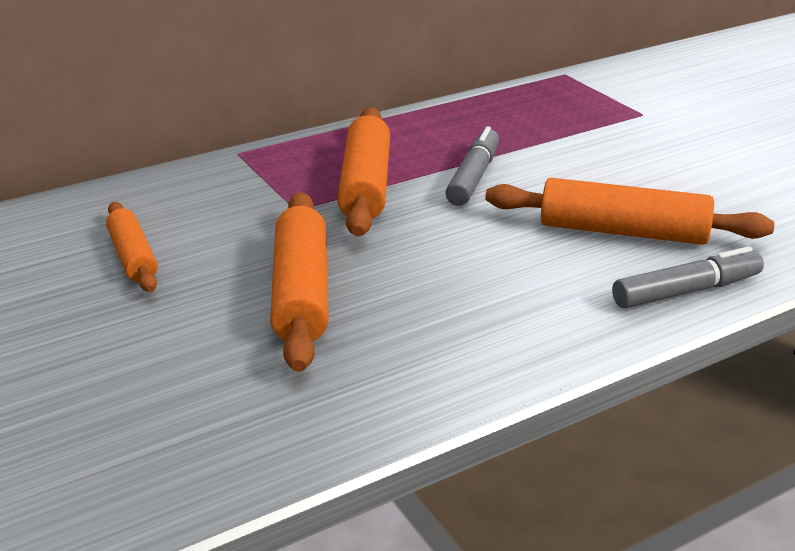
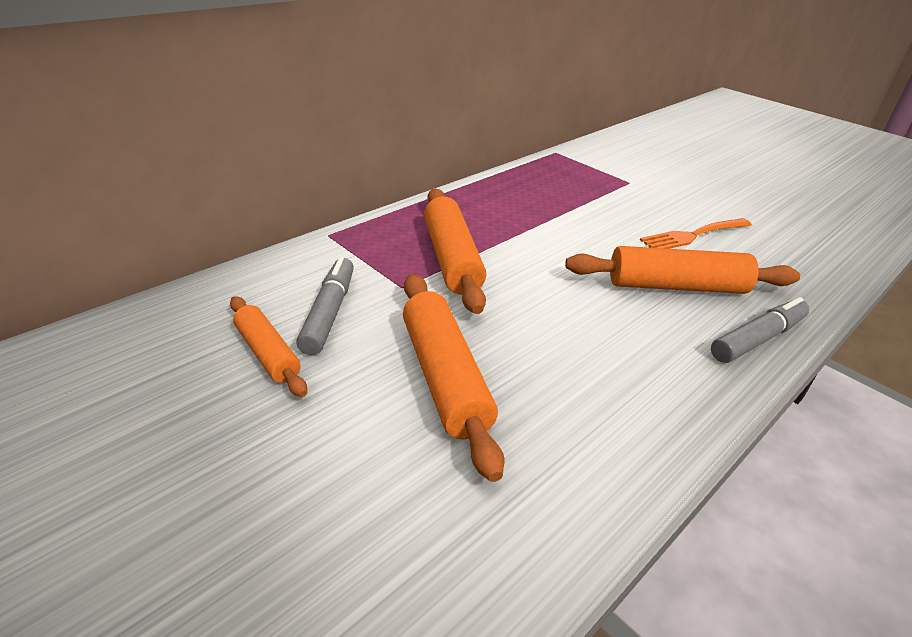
camera: 15 degrees left, 5 degrees up
(473, 177) = (535, 244): grey marker -> grey marker (329, 312)
(687, 179) = (694, 235): none -> orange fork

